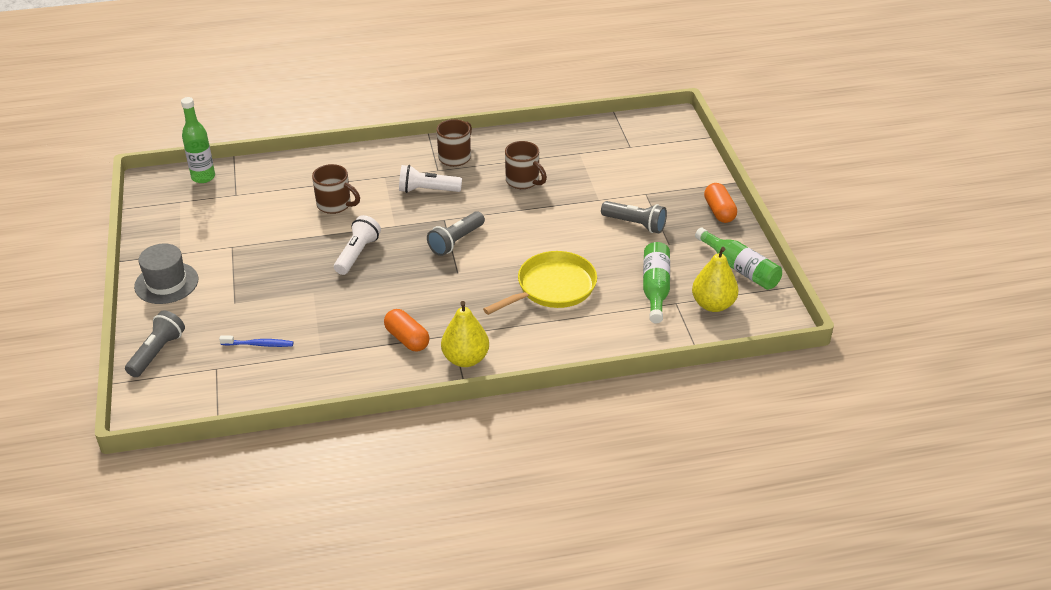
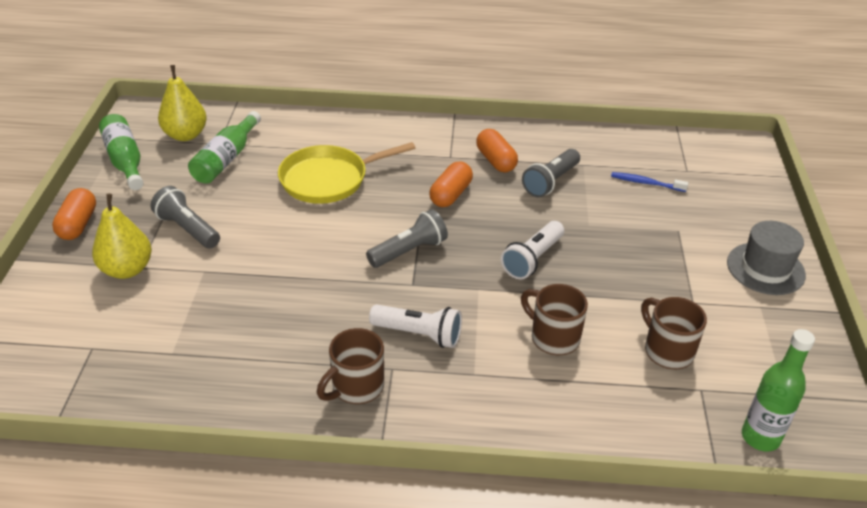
camera: 165 degrees left, 0 degrees up
(157, 352) = (751, 195): grey flashlight -> grey flashlight (551, 182)
(439, 295) = (451, 194): none -> orange capsule
(465, 359) = (445, 135): yellow pear -> yellow pear (127, 269)
(523, 181) = (281, 320): brown mug -> brown mug (667, 351)

